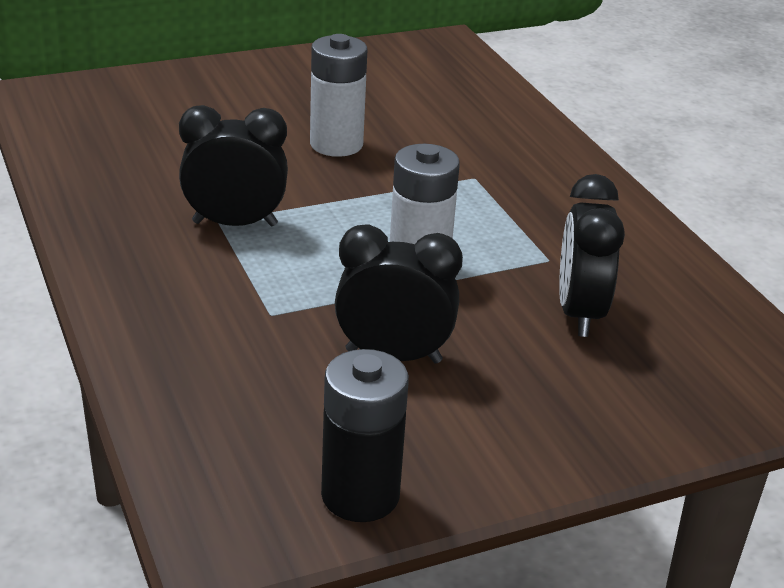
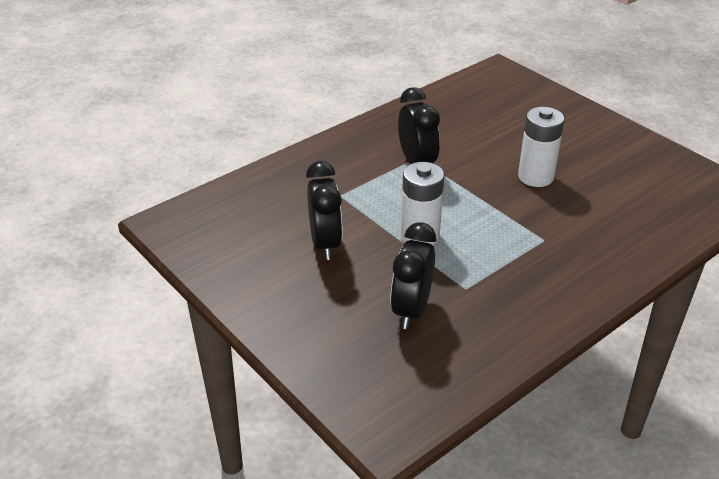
camera: 75 degrees right, 5 degrees up
(360, 495) = (208, 255): black battery -> none
(579, 313) = (411, 310): black clock -> black clock turned 60 degrees counterclockwise

